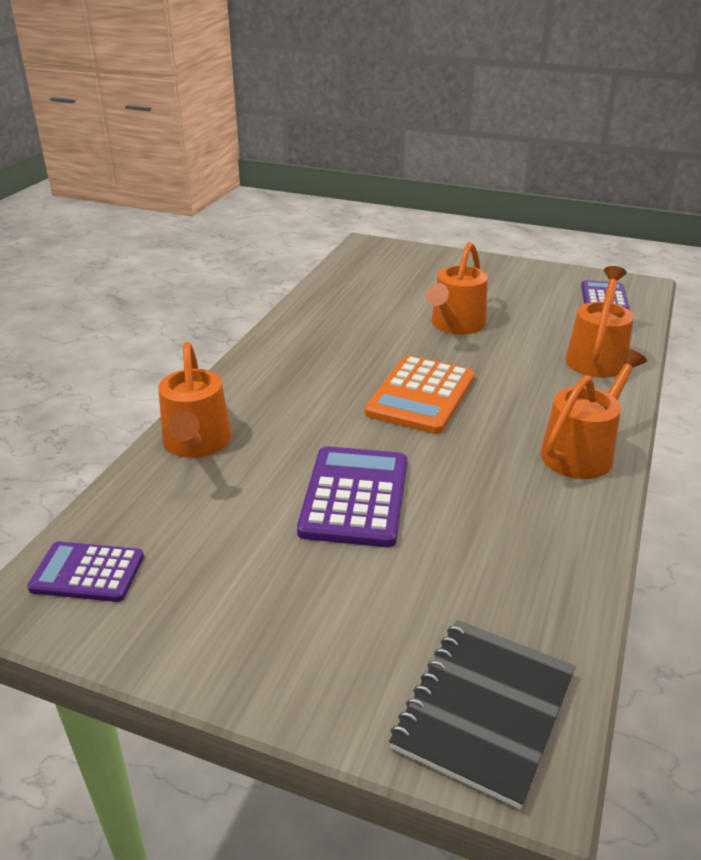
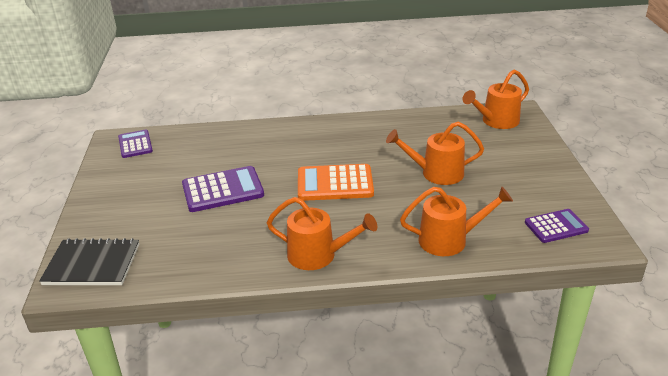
camera: 65 degrees right, 0 degrees up
(196, 444) = (237, 135): orange watering can -> orange watering can (496, 121)

